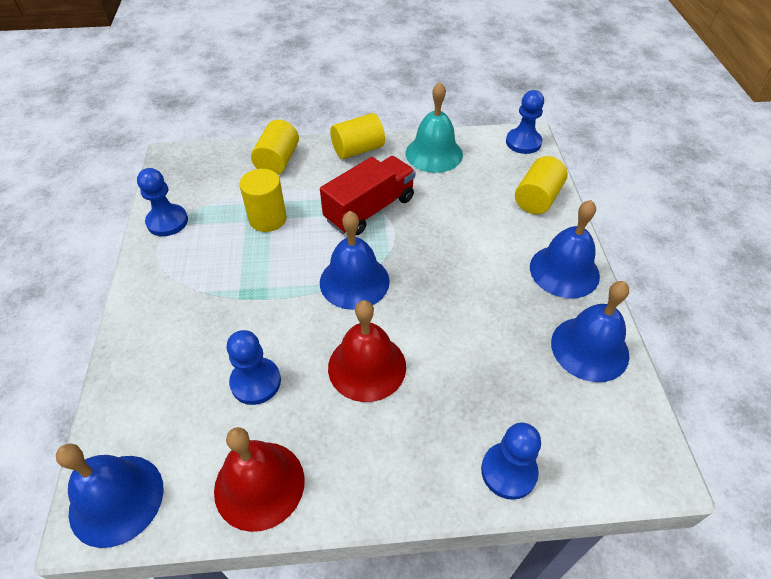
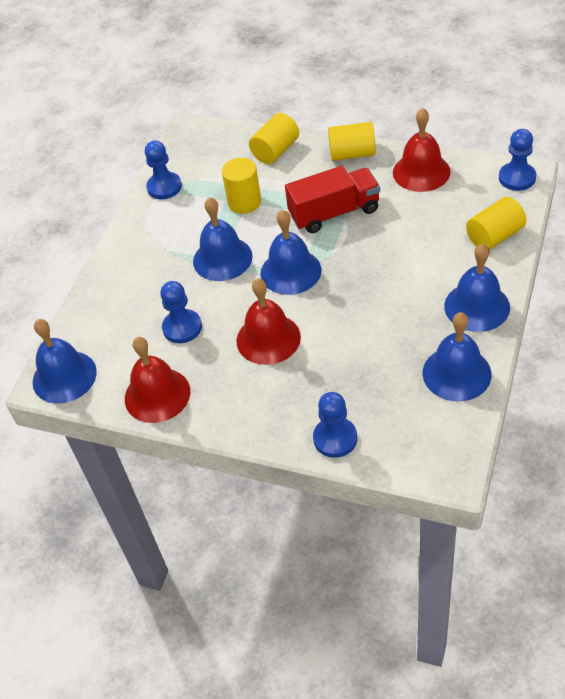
camera: 30 degrees right, 0 degrees up
(269, 285) = (222, 258): none -> blue bell
(434, 153) = (421, 172): turquoise bell -> red bell

